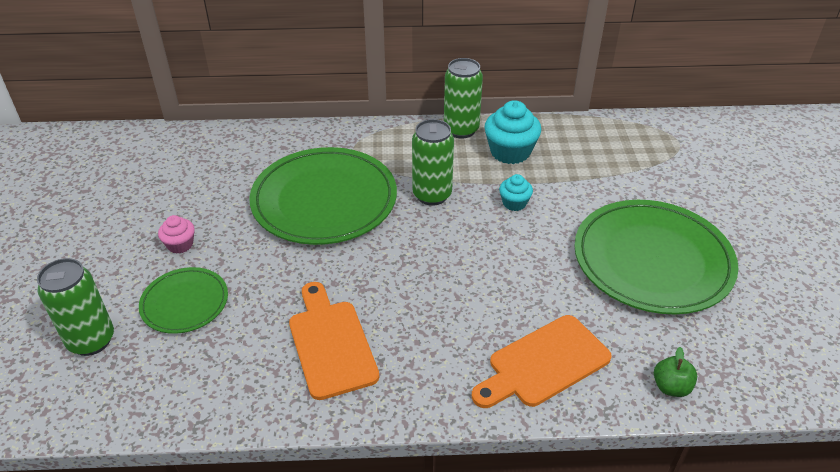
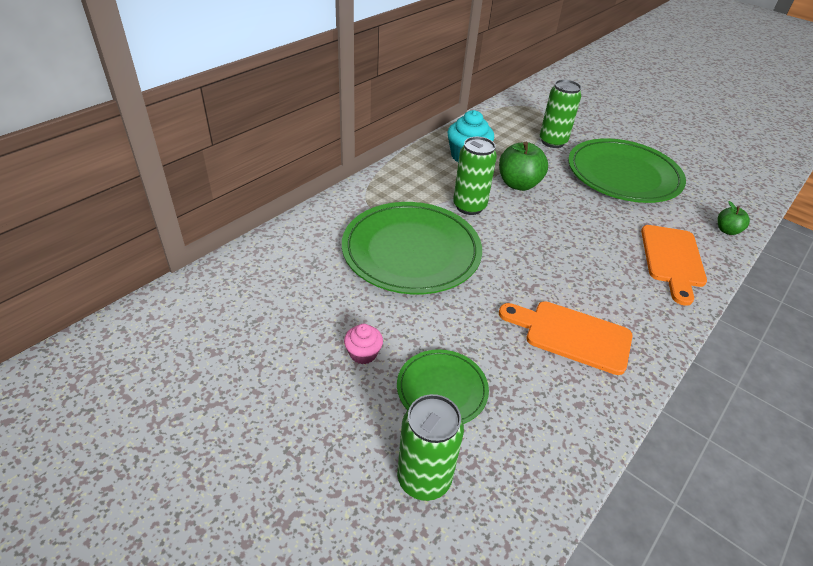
camera: 50 degrees left, 0 degrees up
(461, 130) = (418, 158): green can -> green can (552, 142)
(514, 203) = (518, 184): turquoise cupcake -> green apple

